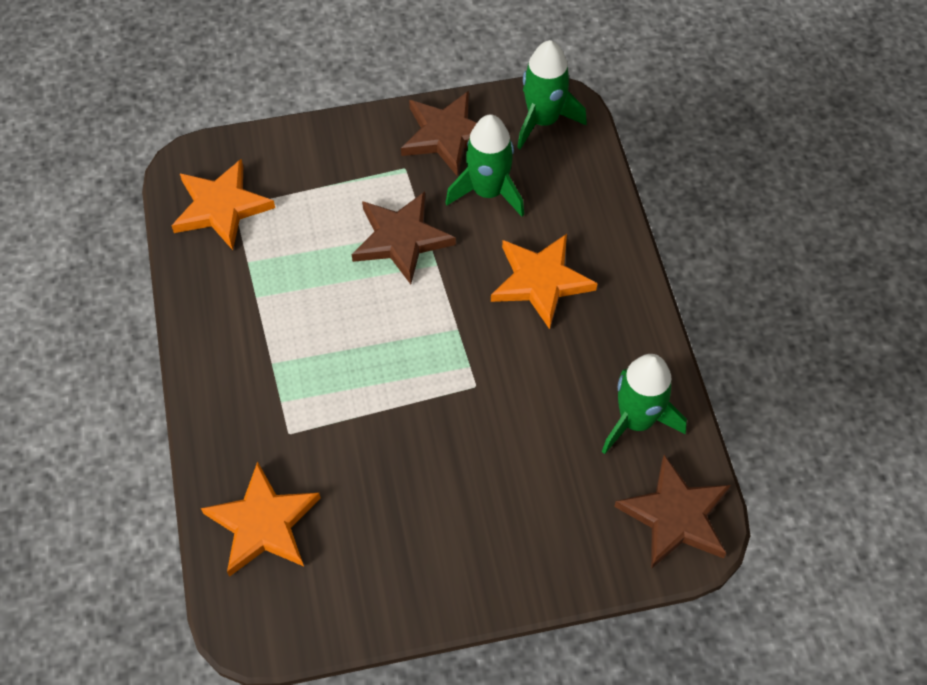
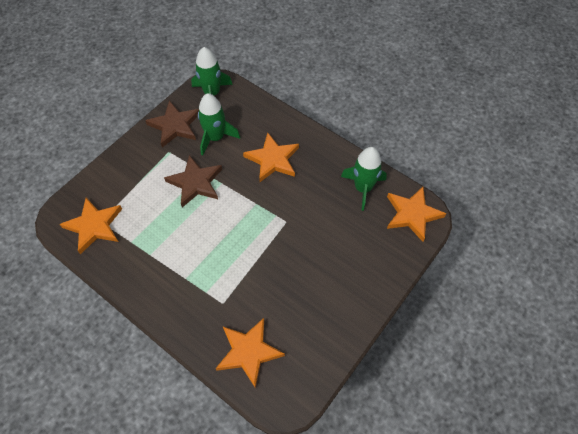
camera: 40 degrees left, 0 degrees up
(675, 516) = (412, 214): brown star -> orange star

